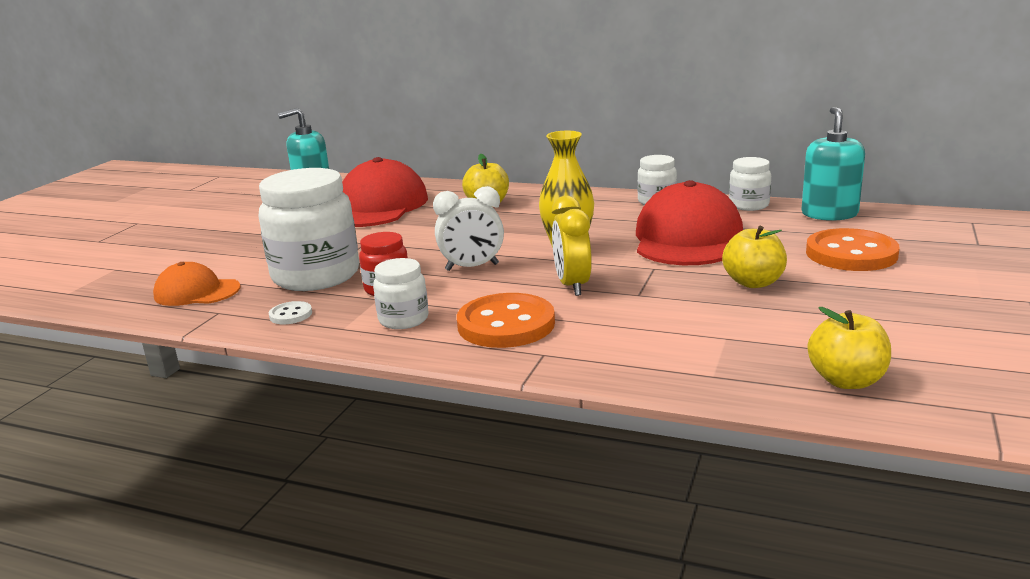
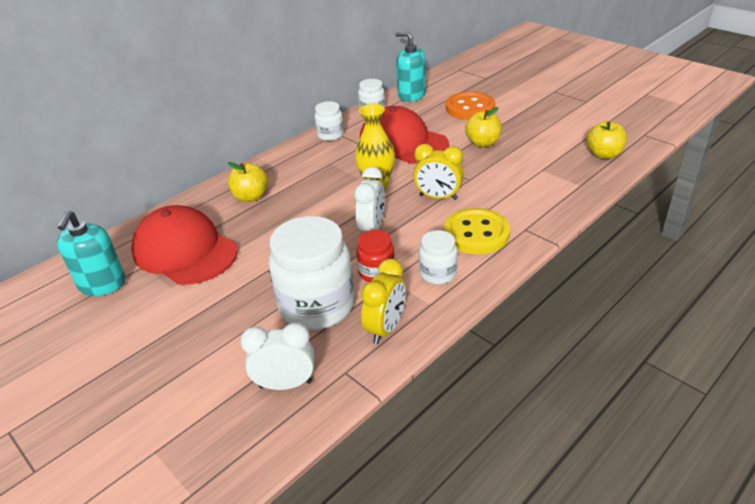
camera: 65 degrees left, 15 degrees up
(197, 292) = (285, 384): orange cap -> white clock
(291, 315) = (385, 328): white button -> yellow clock
(506, 324) = (476, 233): orange button -> yellow button

